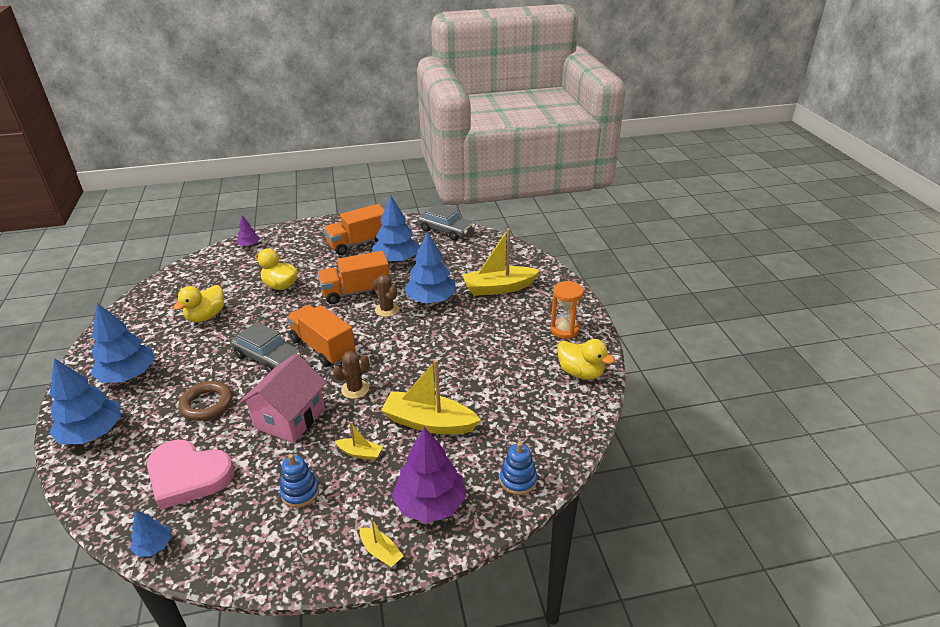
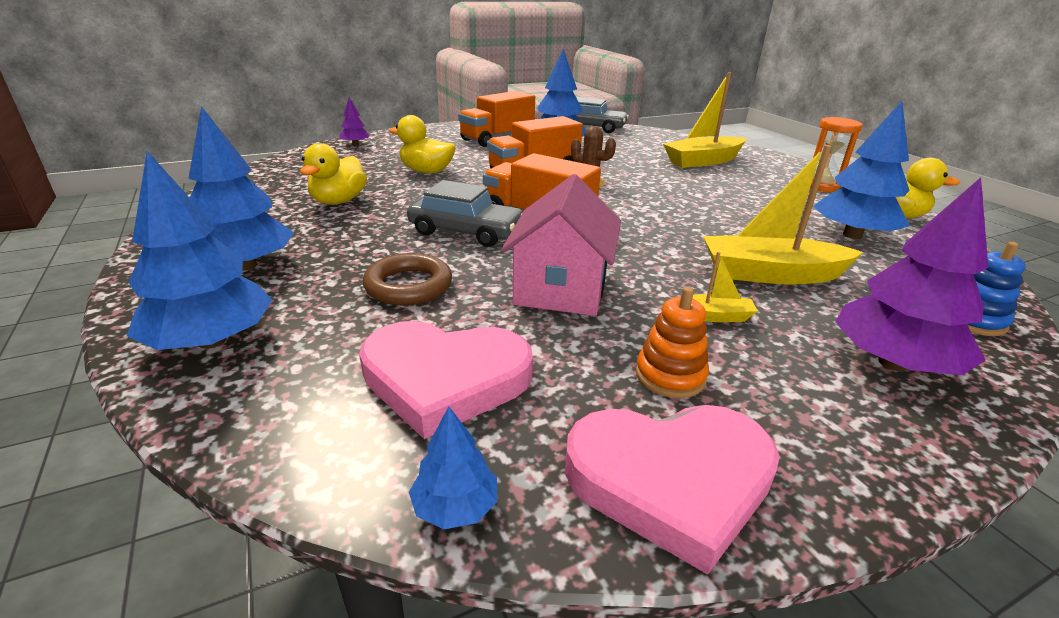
camera: 15 degrees left, 5 degrees down
(251, 551) = (671, 480): none -> pink heart
(300, 492) = (670, 375): blue stacking toy -> orange stacking toy
(355, 389) = (627, 251): brown cactus -> none
(381, 552) = (903, 441): yellow boat -> none
(431, 299) = (635, 173): blue tree -> blue tree (852, 235)

